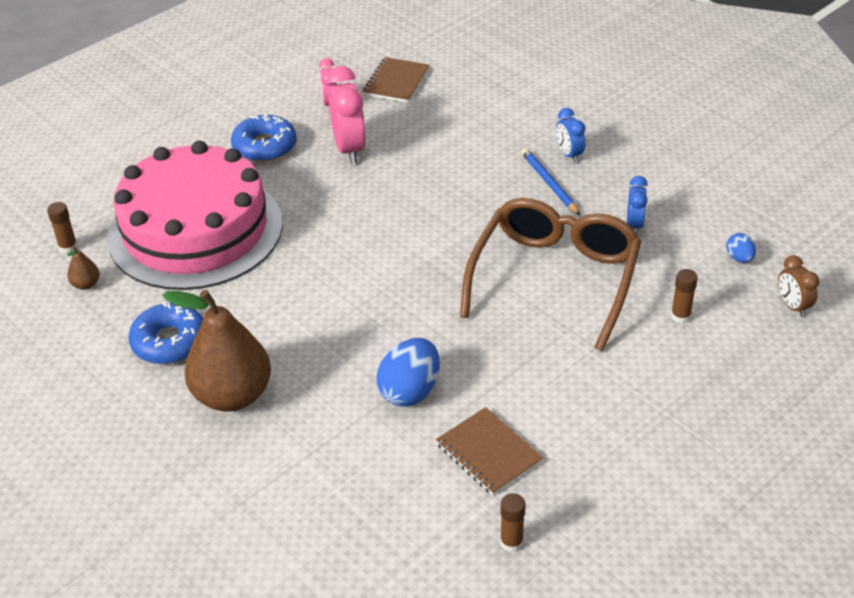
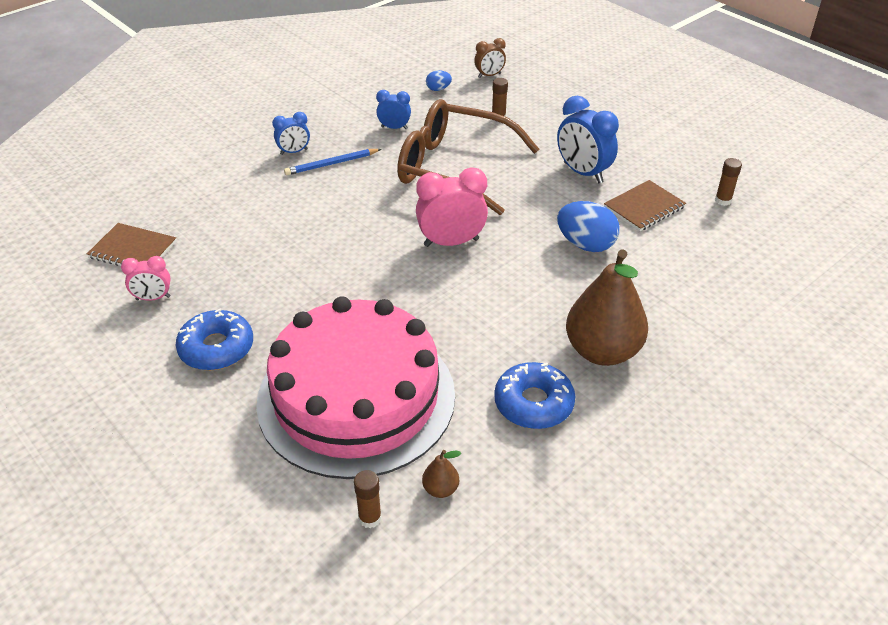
camera: 90 degrees left, 0 degrees up
(349, 149) = (243, 282): pink clock -> pink clock (451, 242)
(560, 396) = (582, 173): none -> blue clock

